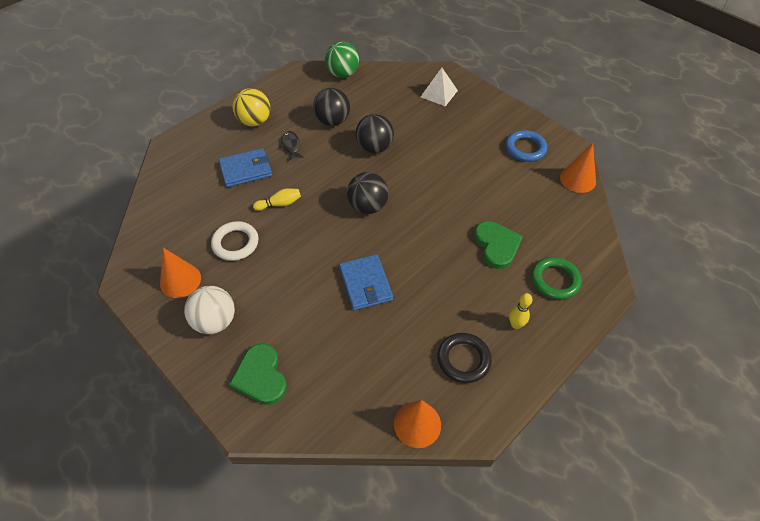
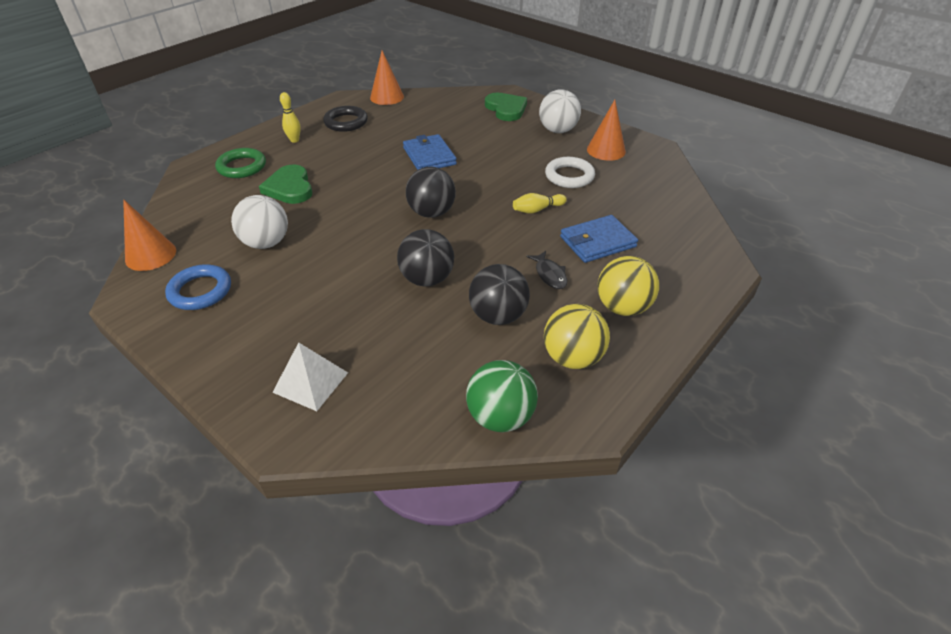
camera: 175 degrees right, 10 degrees down
(297, 96) = (572, 358): none -> yellow ball
(495, 185) = (266, 243): none -> white ball

